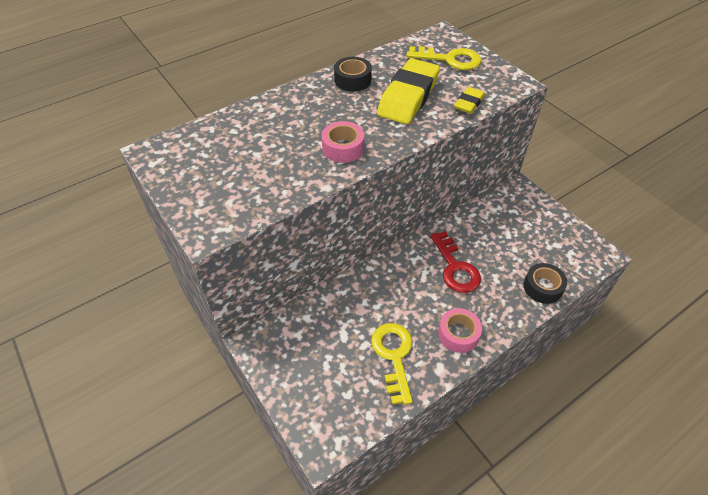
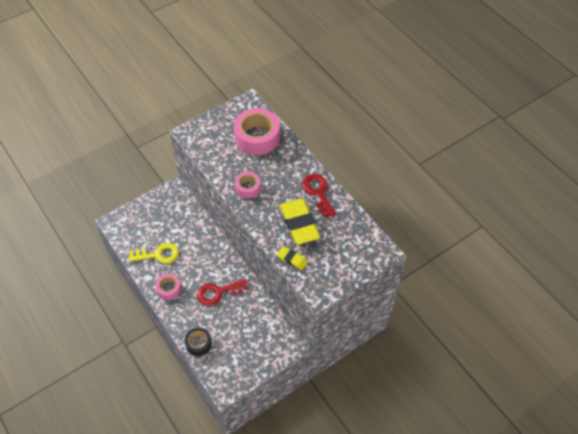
camera: 90 degrees right, 5 degrees up
(237, 140) = (257, 137): none -> pink tape
(352, 80) = (318, 192): black tape -> red key
(408, 97) = (299, 224): yellow eraser -> yellow eraser turned 45 degrees clockwise
(450, 59) = (346, 253): yellow key -> none

